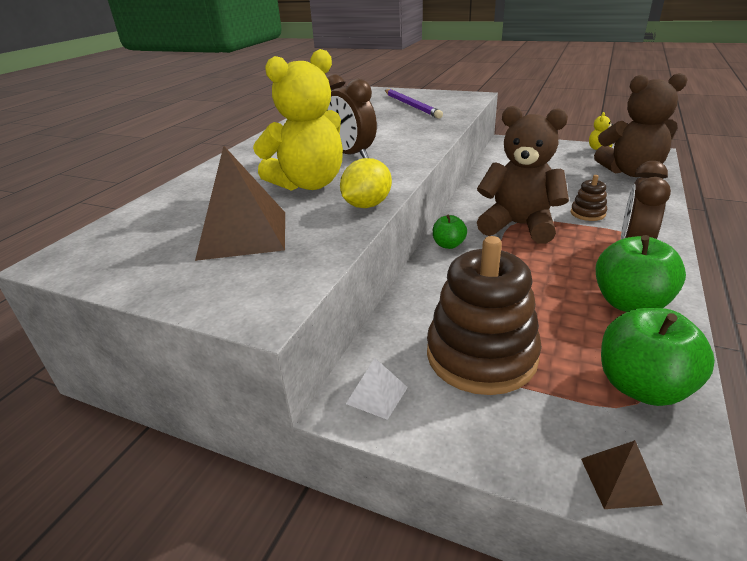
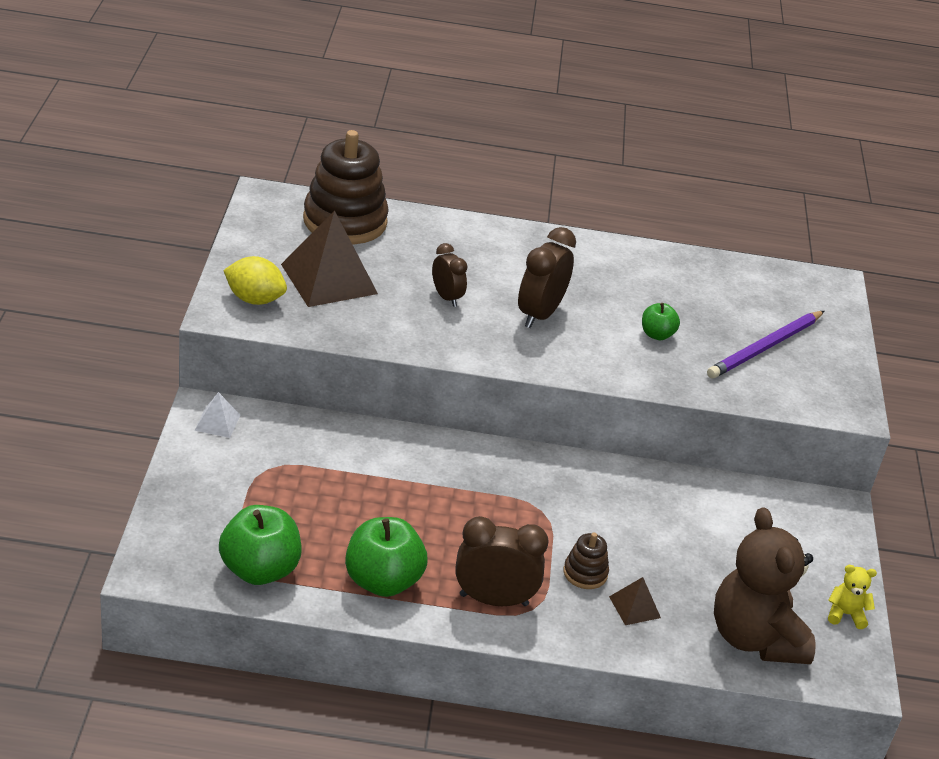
camera: 65 degrees right, 5 degrees up
(309, 184) = (446, 297): yellow teddy bear -> brown clock
(367, 205) = (406, 342): yellow lemon -> yellow lemon (254, 299)
(448, 245) = (461, 451): green apple -> green apple (657, 334)
(481, 355) = (277, 477): brown stacking toy -> brown stacking toy (345, 221)
(518, 225) = (528, 508): brown teddy bear -> none
(620, 480) = (162, 543): brown pyramid -> brown pyramid (634, 607)

